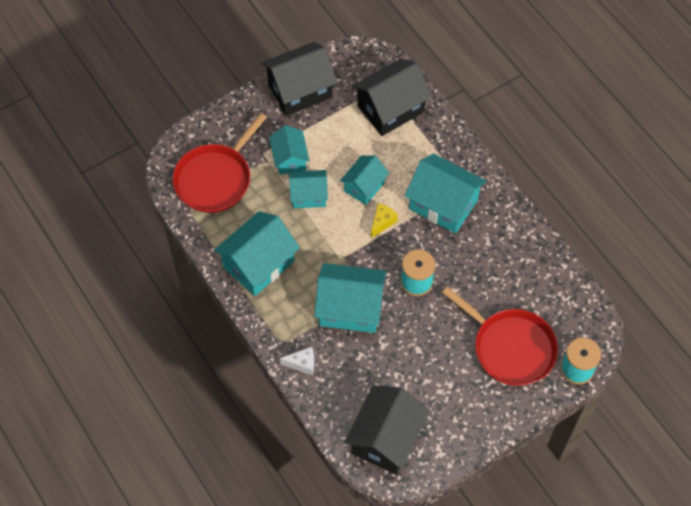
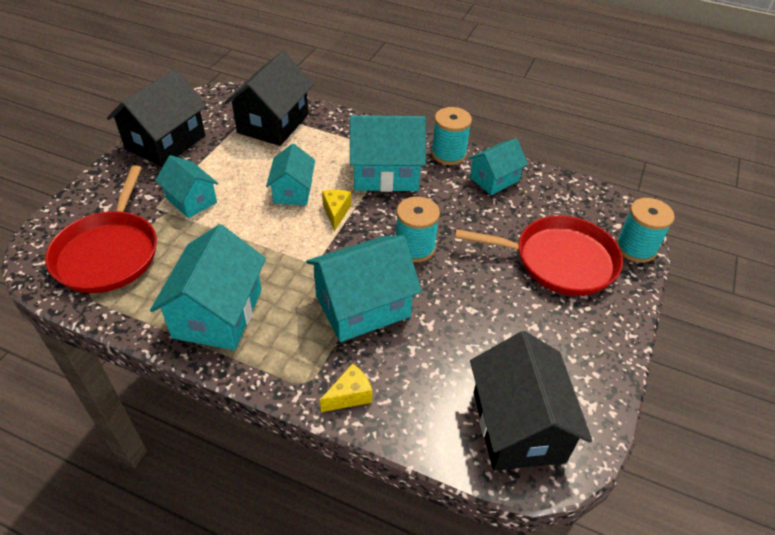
camera: 35 degrees left, 15 degrees down
(302, 364) = (349, 396): white cheese -> yellow cheese
(309, 195) = (236, 223): turquoise house -> turquoise house (494, 179)
(506, 210) = (448, 154): none -> turquoise spool

